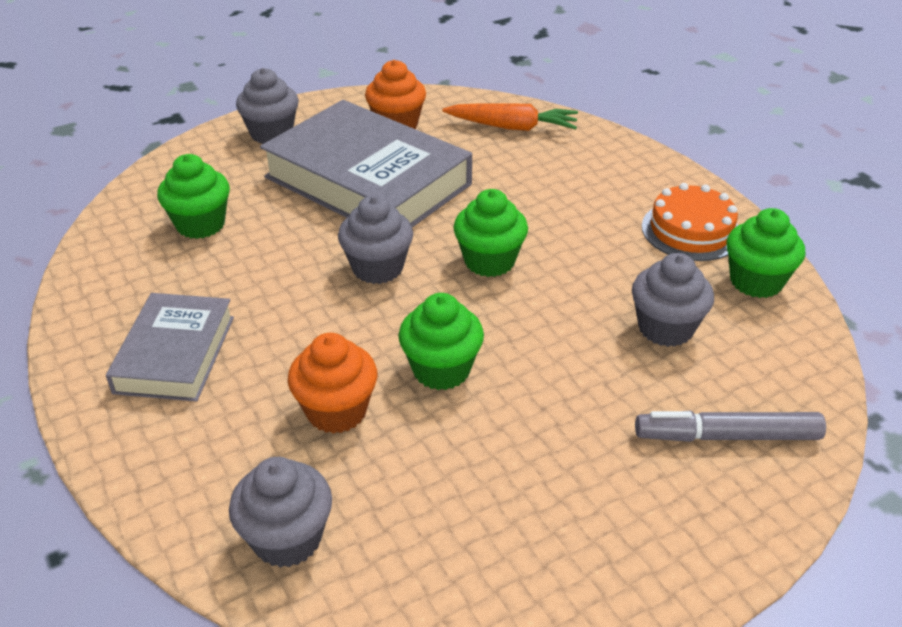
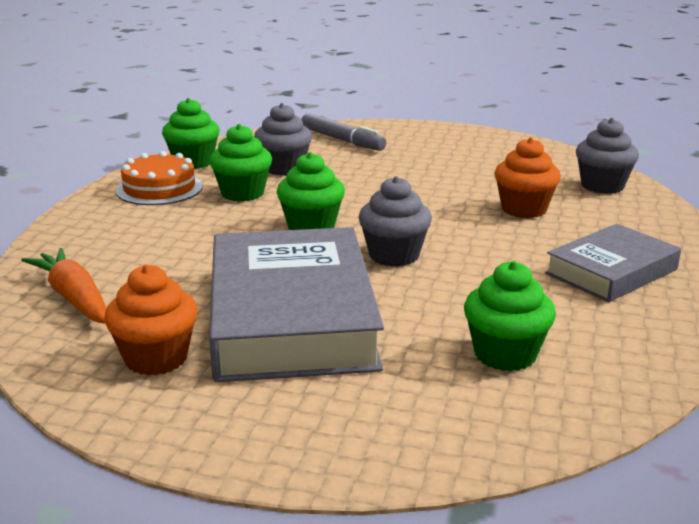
camera: 135 degrees left, 15 degrees down
(271, 133) = (297, 426): grey cupcake -> none
(441, 370) = (436, 200): green cupcake -> green cupcake (242, 193)

